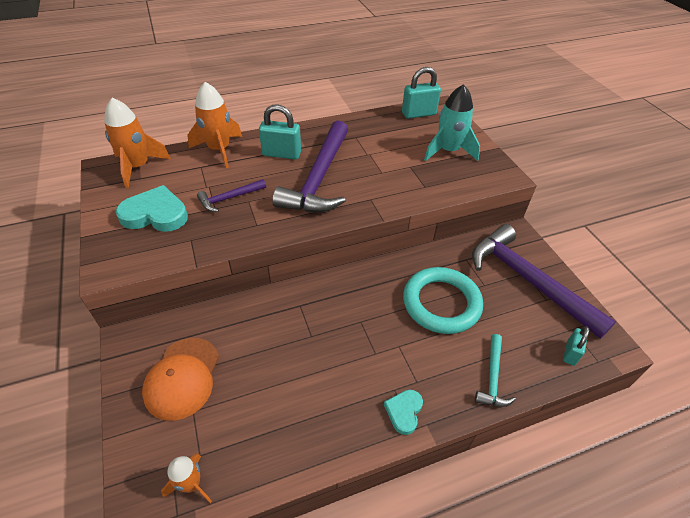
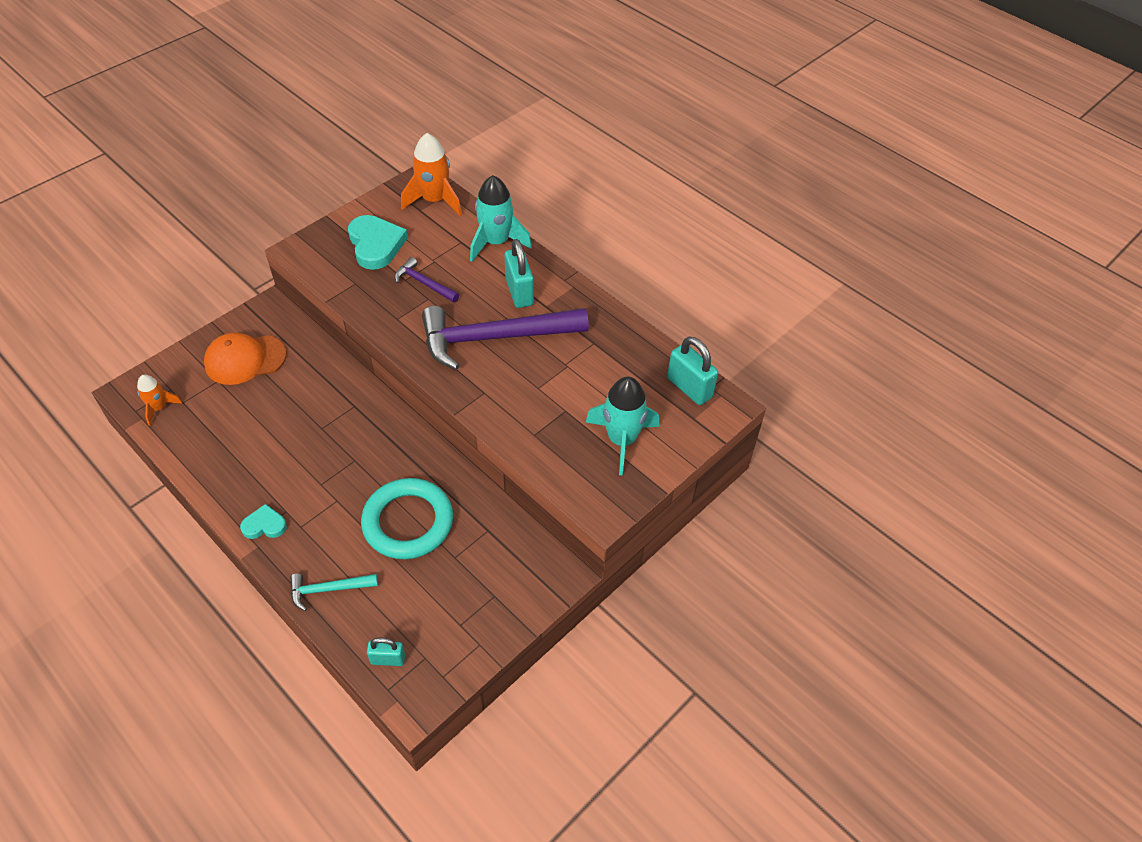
camera: 65 degrees right, 5 degrees up
(219, 150) = (496, 242): orange rocket -> turquoise rocket
(527, 280) = (483, 599): purple hammer -> none

